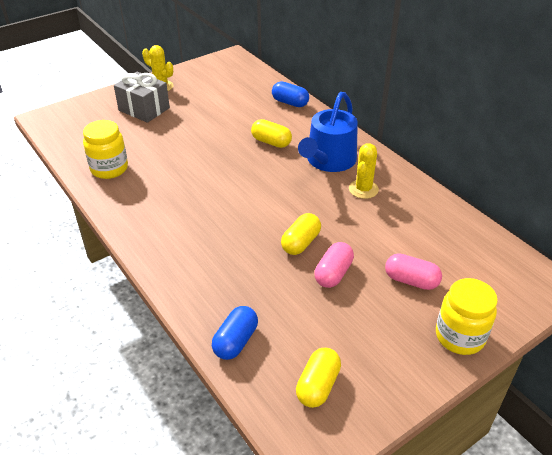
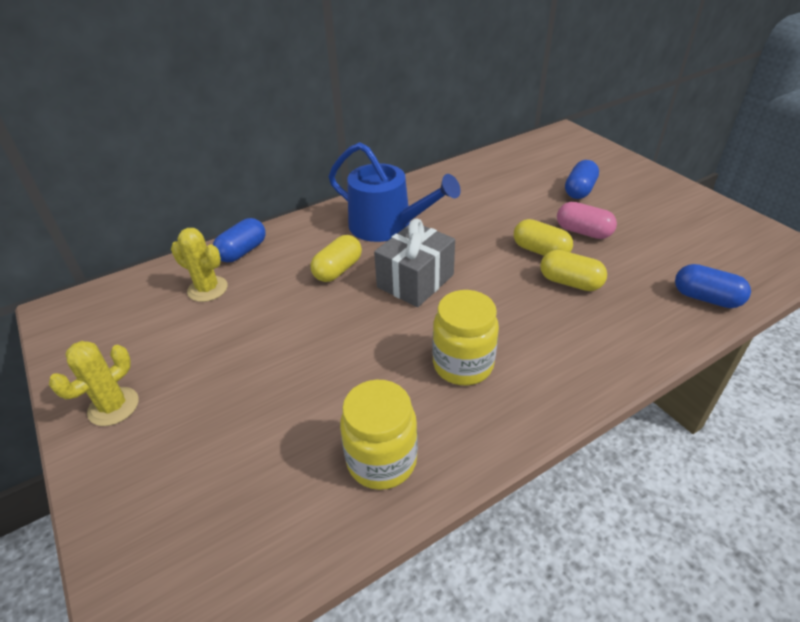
camera: 85 degrees left, 0 degrees up
(144, 109) = (189, 427): grey gift -> grey gift (415, 281)
(318, 386) = (732, 247): yellow capsule -> yellow capsule (570, 282)
(363, 189) = (444, 206): yellow cactus -> yellow cactus (207, 289)
(411, 281) = (579, 190): pink capsule -> blue capsule
(459, 336) = (638, 175): yellow jar -> yellow jar (463, 365)

